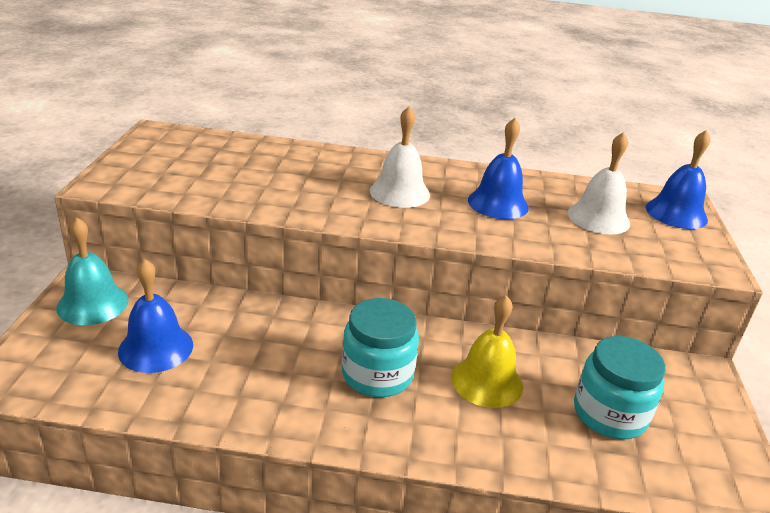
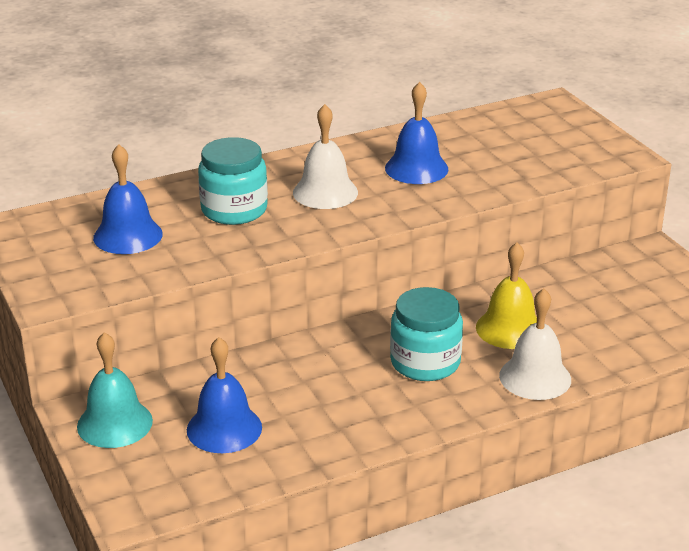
camera: 30 degrees left, 0 degrees up
(598, 218) = (506, 148): white bell -> white bell (535, 377)
(609, 414) = (614, 311): turquoise jar -> turquoise jar (234, 210)
(676, 213) = (559, 118): blue bell -> blue bell (128, 235)

